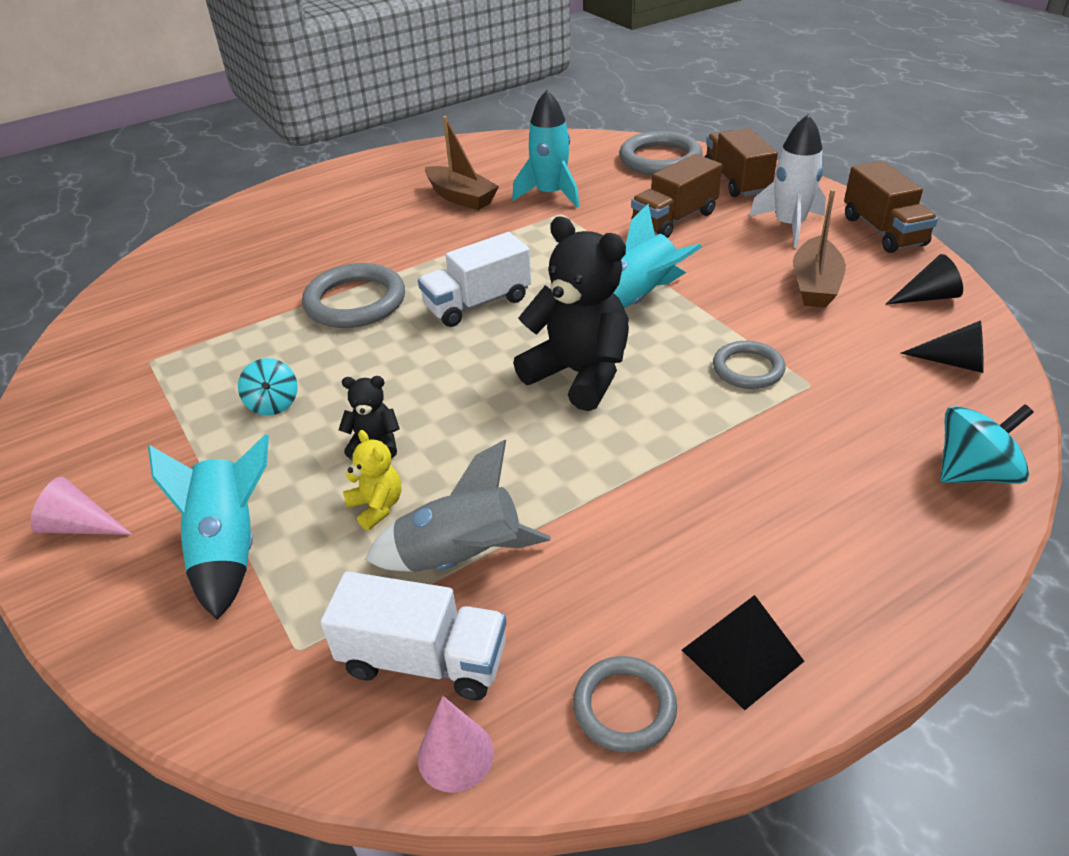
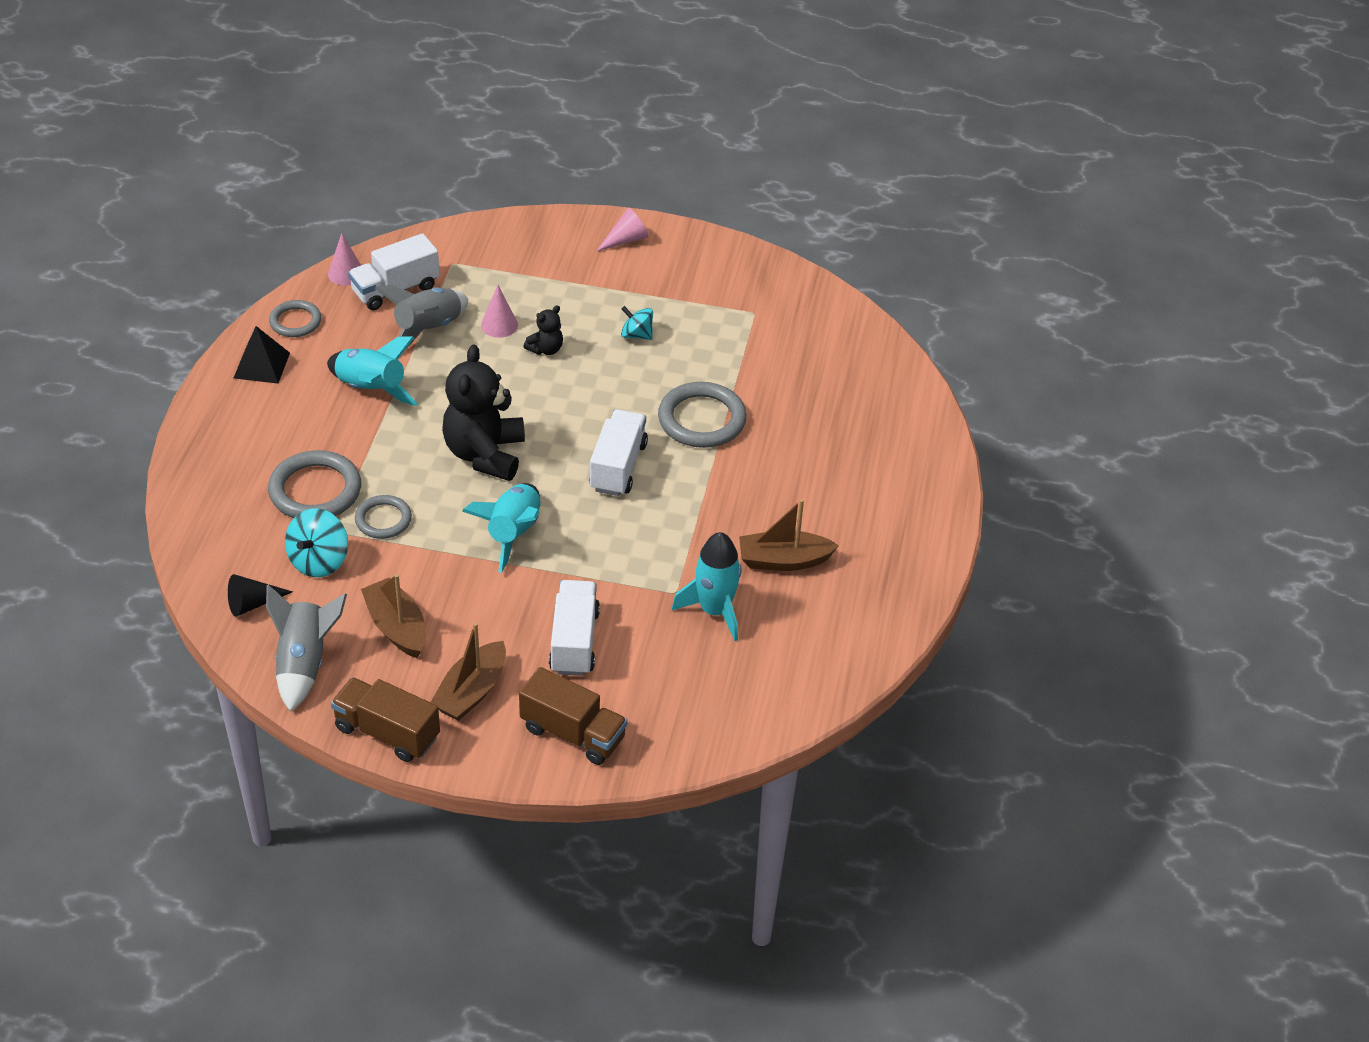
camera: 130 degrees right, 5 degrees up
(229, 549) = (541, 272): turquoise rocket -> turquoise rocket (371, 389)
(377, 506) = (499, 325): yellow teddy bear -> pink cone
(579, 374) = (485, 454): black teddy bear -> black teddy bear turned 105 degrees clockwise
(660, 159) = (678, 726): grey ring -> grey ring (315, 490)
(674, 219) = (574, 642): brown truck -> white truck
(789, 226) = (471, 692): white rocket -> brown boat
(927, 297) = (304, 663): black cone -> grey rocket
(973, 472) = (201, 520): turquoise spinning top -> turquoise spinning top (319, 561)

